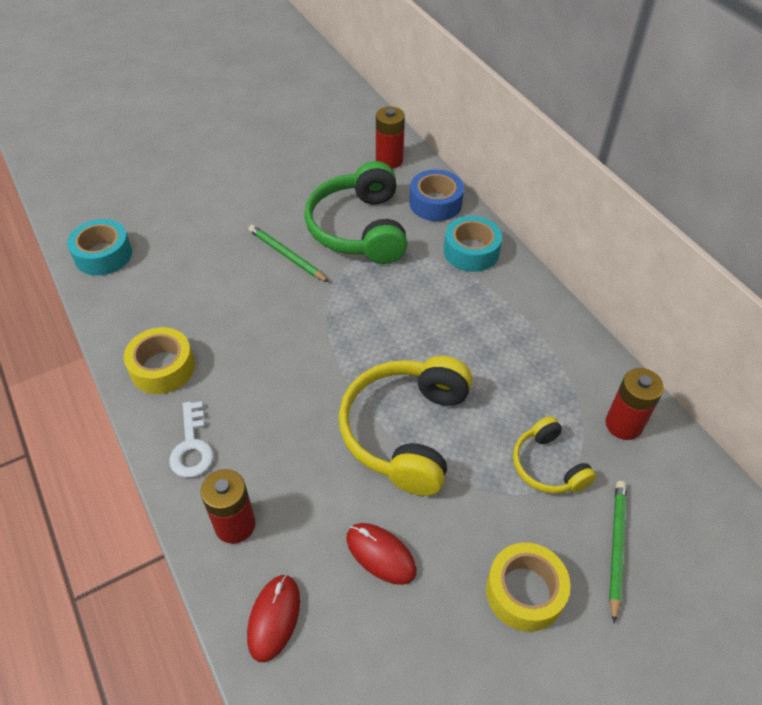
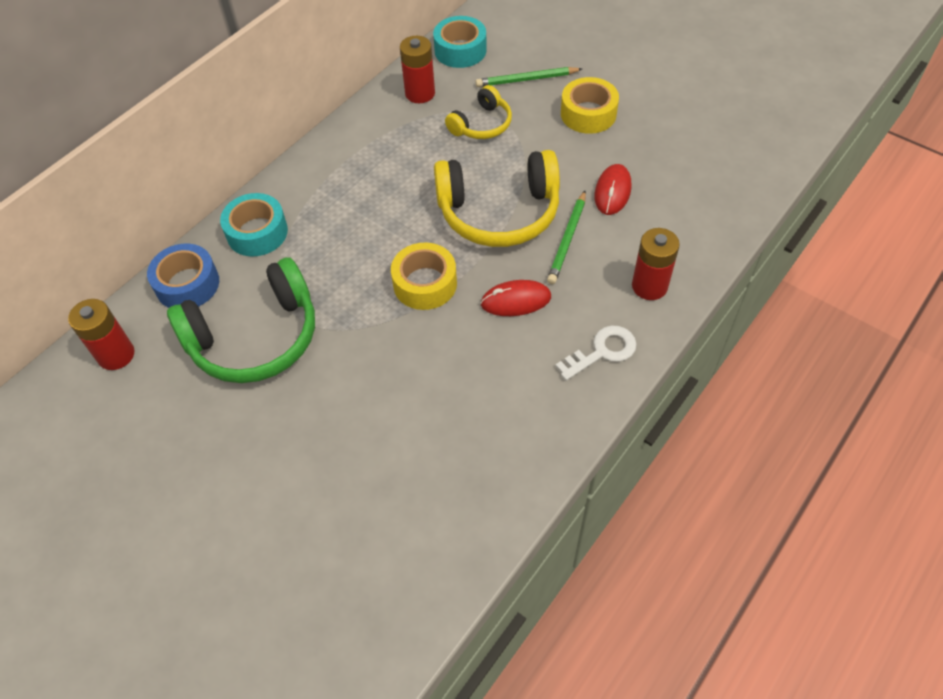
camera: 110 degrees left, 5 degrees up
(103, 255) = (406, 592): turquoise tape -> turquoise tape (460, 50)
(162, 368) = (535, 424): yellow tape -> yellow tape (425, 284)
(274, 618) = (698, 231): red mouse -> red mouse (516, 300)
(287, 255) = (325, 388): green pencil -> green pencil (567, 239)

